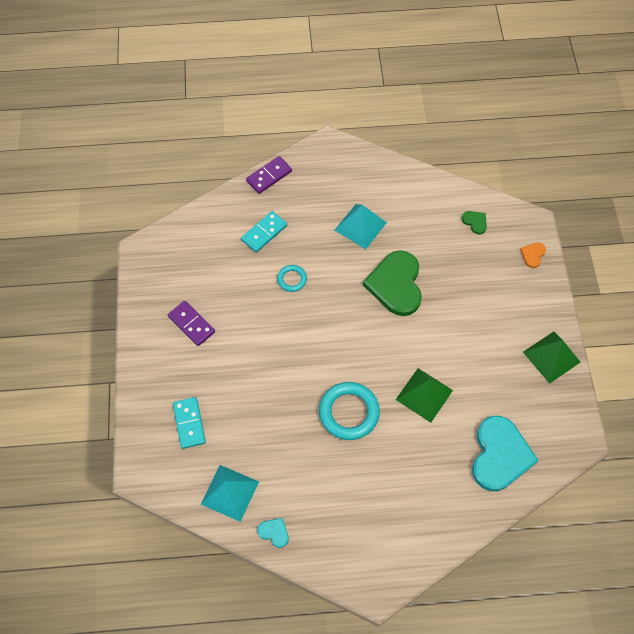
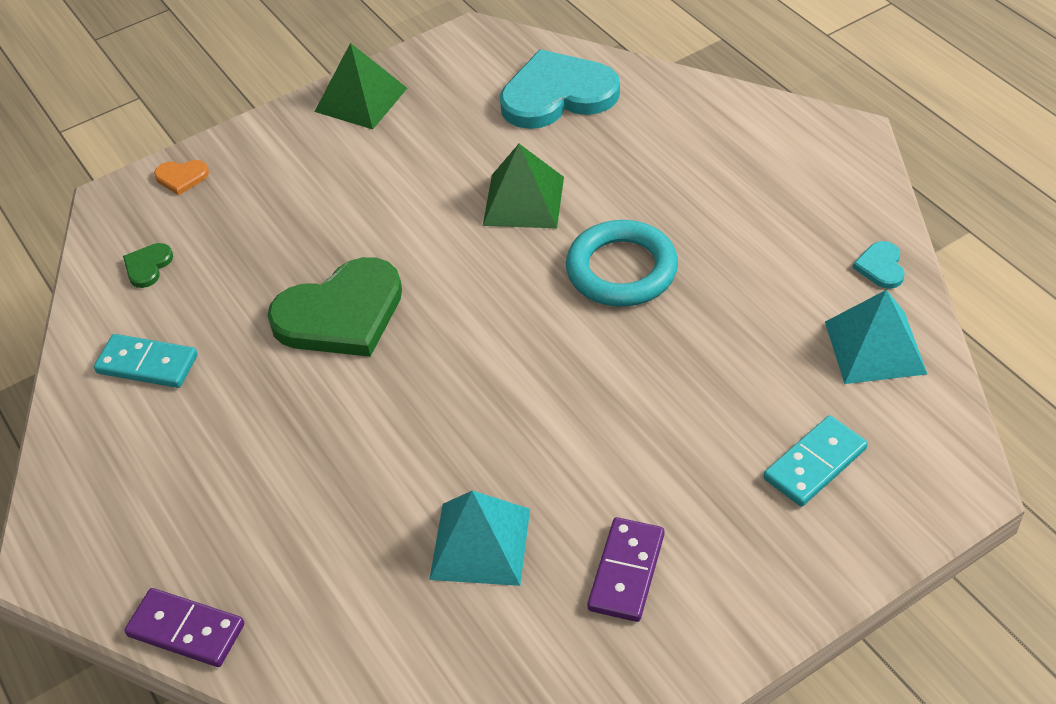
camera: 115 degrees left, 15 degrees down
(264, 233) = (340, 562): turquoise domino -> turquoise domino (147, 364)
(292, 279) = (422, 462): turquoise ring -> none
(360, 226) = (239, 416): turquoise pyramid -> turquoise pyramid (480, 543)

